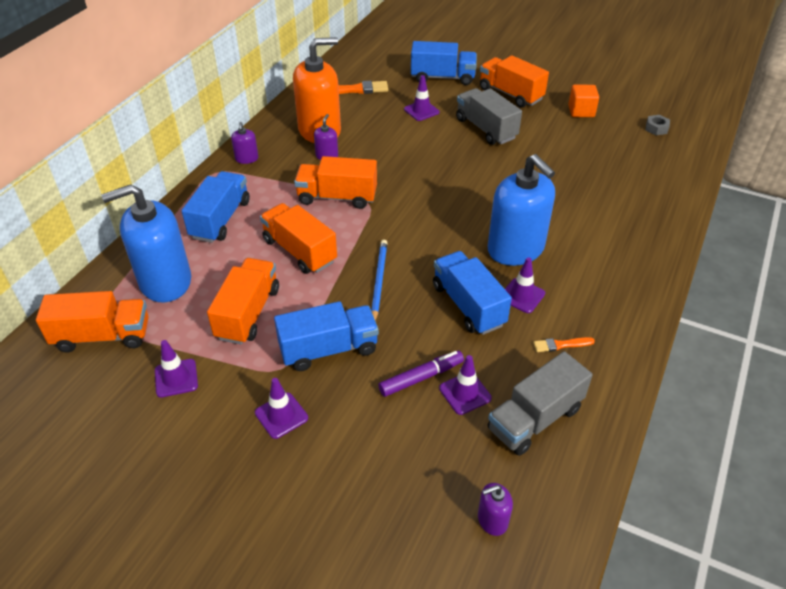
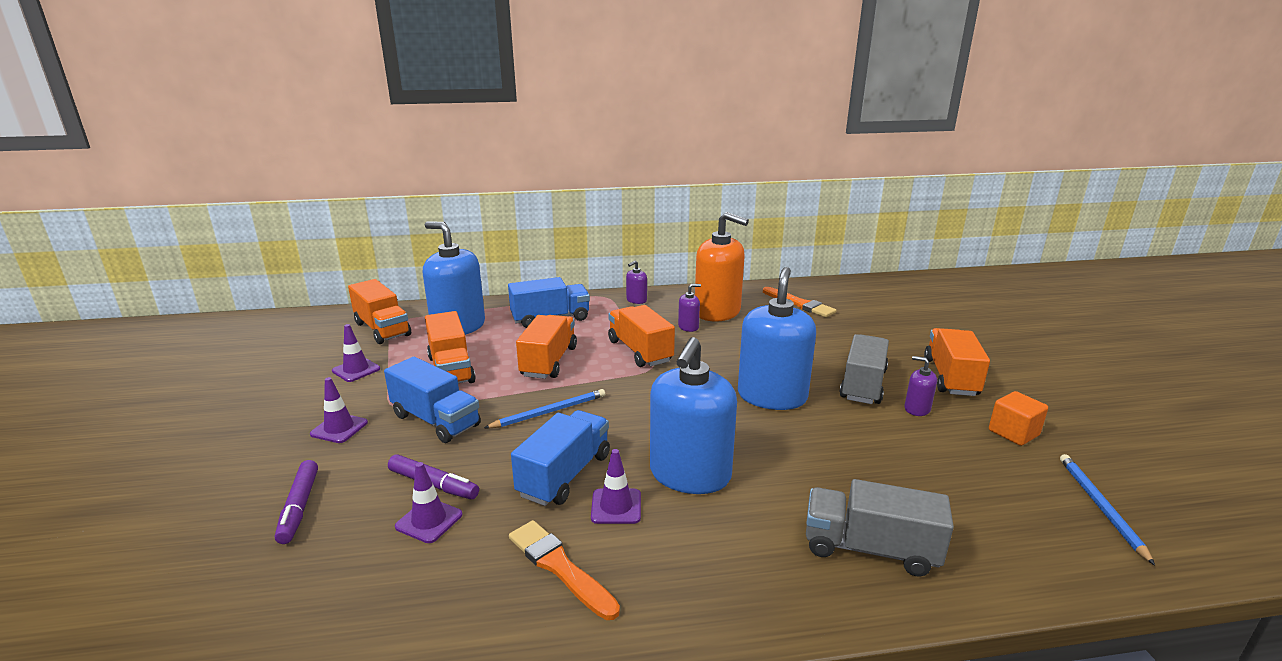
camera: 55 degrees right, 20 degrees down
(248, 313) = (451, 369): orange truck -> orange truck turned 90 degrees clockwise
(386, 466) = (299, 507): none -> purple marker
(421, 111) = (828, 342): purple traffic cone -> none
(442, 77) = (901, 333): blue truck -> none
(462, 171) = (772, 396): none -> blue soap dispenser
(492, 520) = (246, 609): purple soap dispenser -> purple soap dispenser (917, 409)
(535, 419) = (419, 589): grey truck -> grey truck (870, 549)
(561, 345) = (559, 567): orange brush -> orange brush, size x1.77
(656, 128) = (1100, 507): grey nut -> blue pencil

